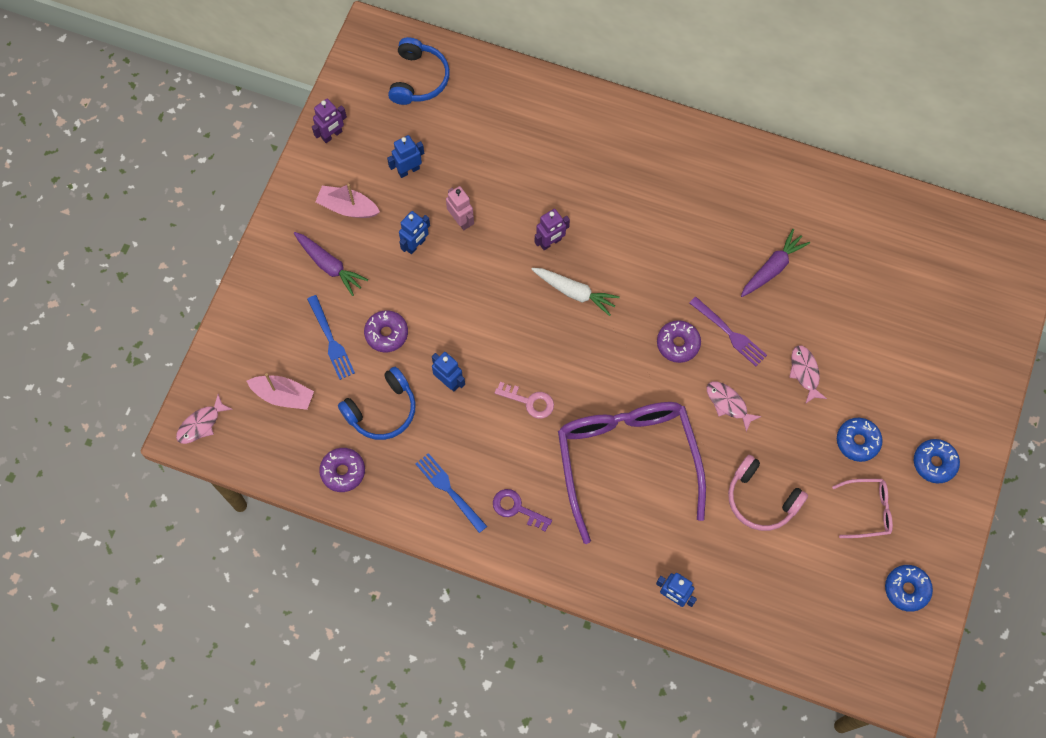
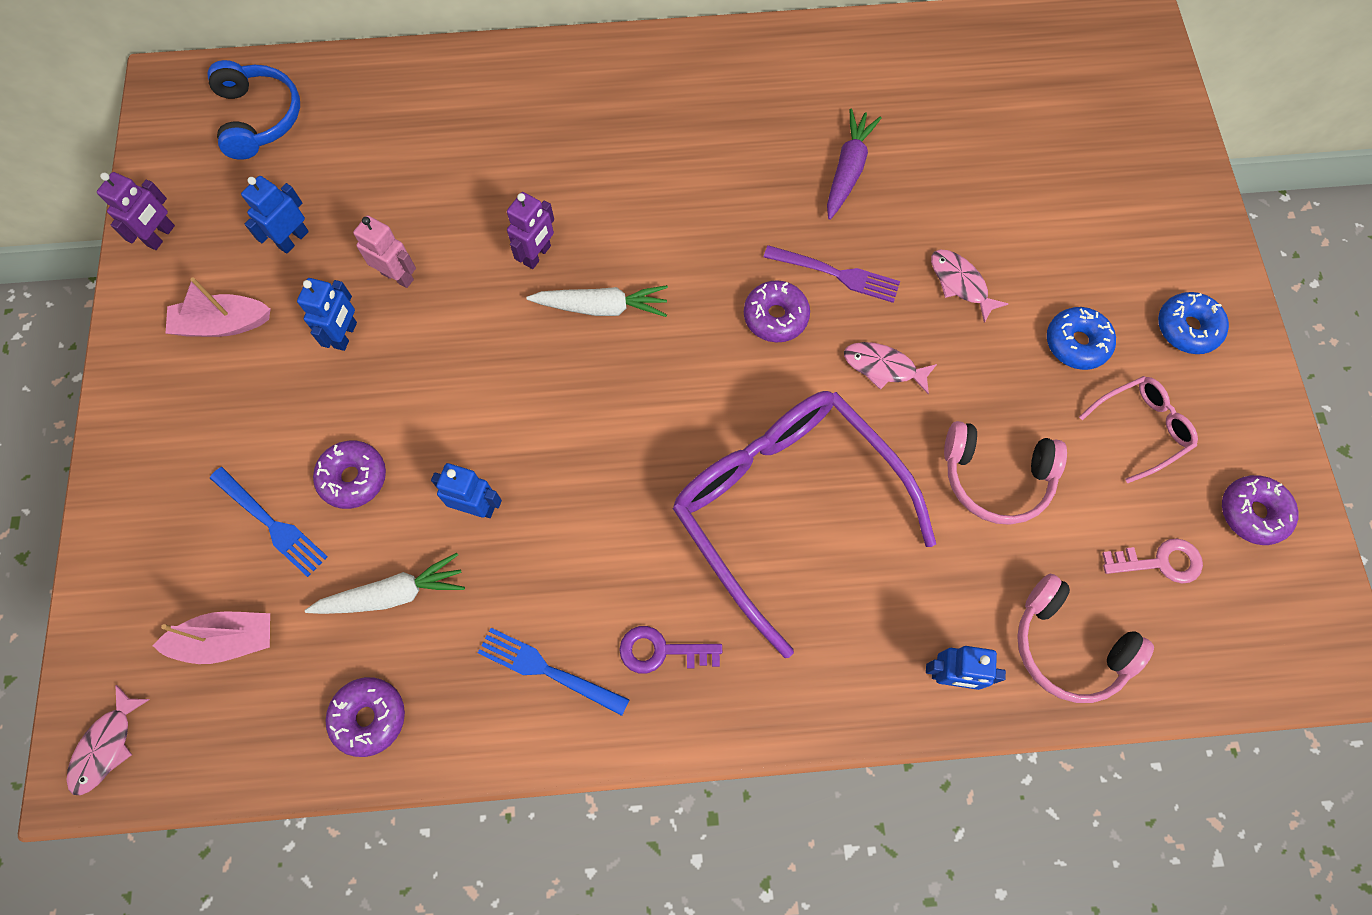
camera: 25 degrees left, 0 degrees up
(329, 265) = (227, 416): purple carrot -> none
(382, 410) = (392, 594): blue headphones -> white carrot
(529, 401) = (608, 484): pink key -> pink key (1160, 562)
(750, 612) = (1068, 646): none -> pink headphones
(906, 589) = (1252, 513): blue donut -> purple donut

